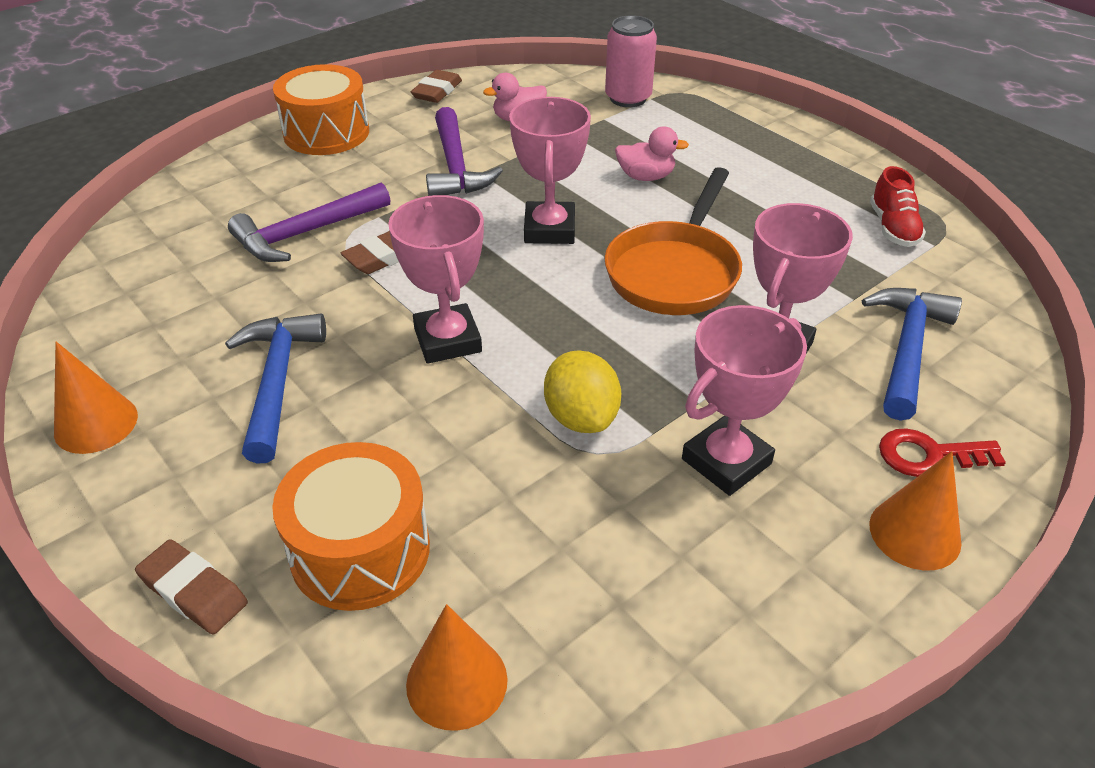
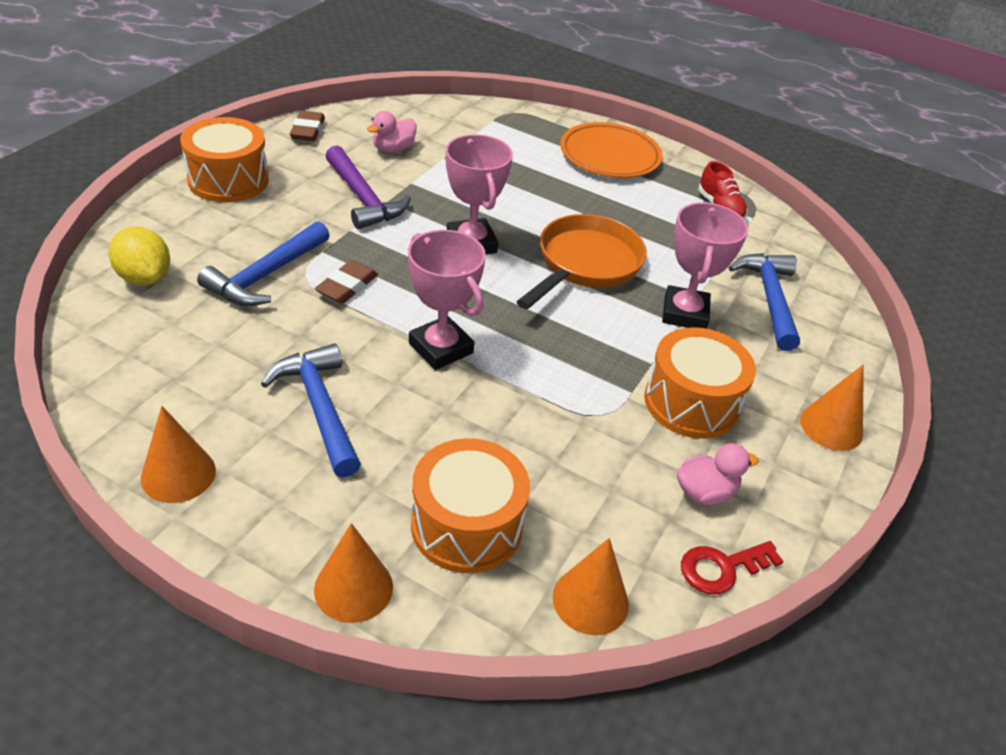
camera: 25 degrees left, 0 degrees up
(194, 591) = (353, 588): brown eraser -> orange cone
(306, 233) = (266, 275): purple hammer -> blue hammer
(581, 417) = (575, 390): yellow lemon -> yellow lemon (144, 277)
(628, 98) = (474, 121): pink can -> none
(645, 177) = (523, 189): pink duck -> pink duck (705, 492)
(675, 272) = (585, 265): orange pan -> orange pan turned 150 degrees counterclockwise
(726, 461) = (691, 402): pink trophy -> orange drum
(775, 151) = (609, 156): none -> orange plate
(928, 455) = (816, 372): red key -> red key (722, 568)

